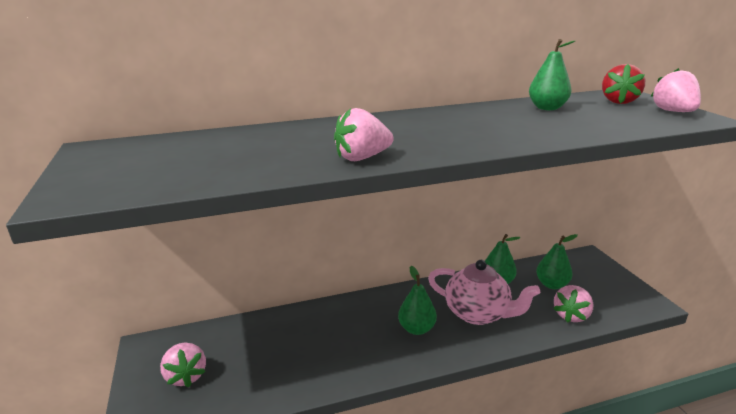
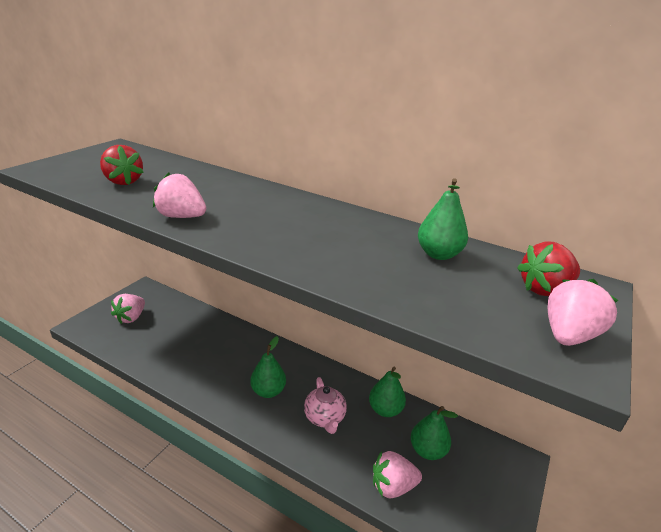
camera: 45 degrees right, 5 degrees up
(219, 163) = (123, 181): none -> red strawberry
(478, 314) = (325, 418): pink teapot -> pink teapot, size x0.65

